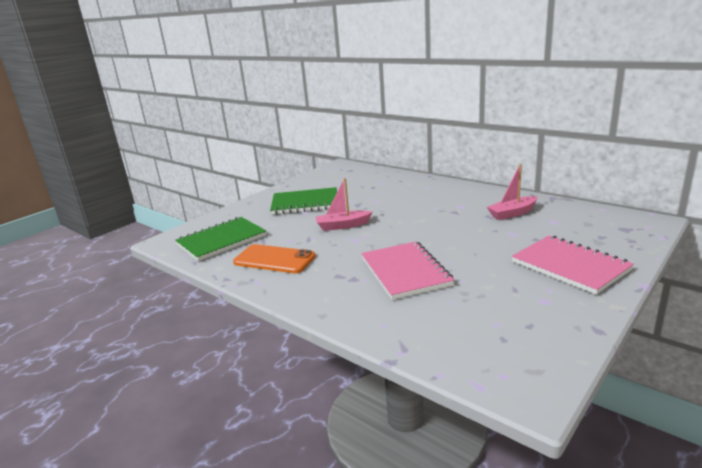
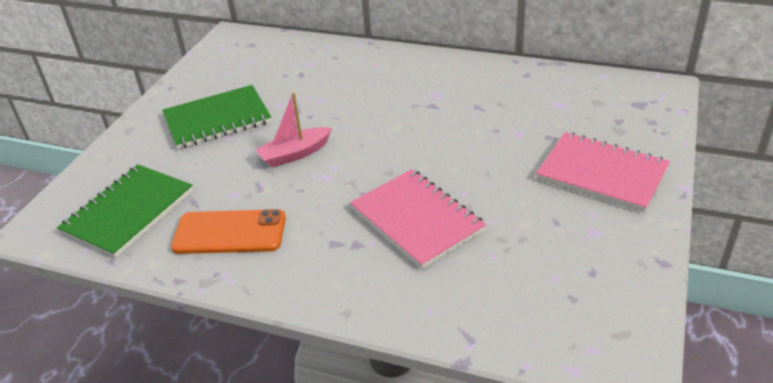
camera: 20 degrees left, 15 degrees up
(512, 213) = (505, 98): pink boat -> none

